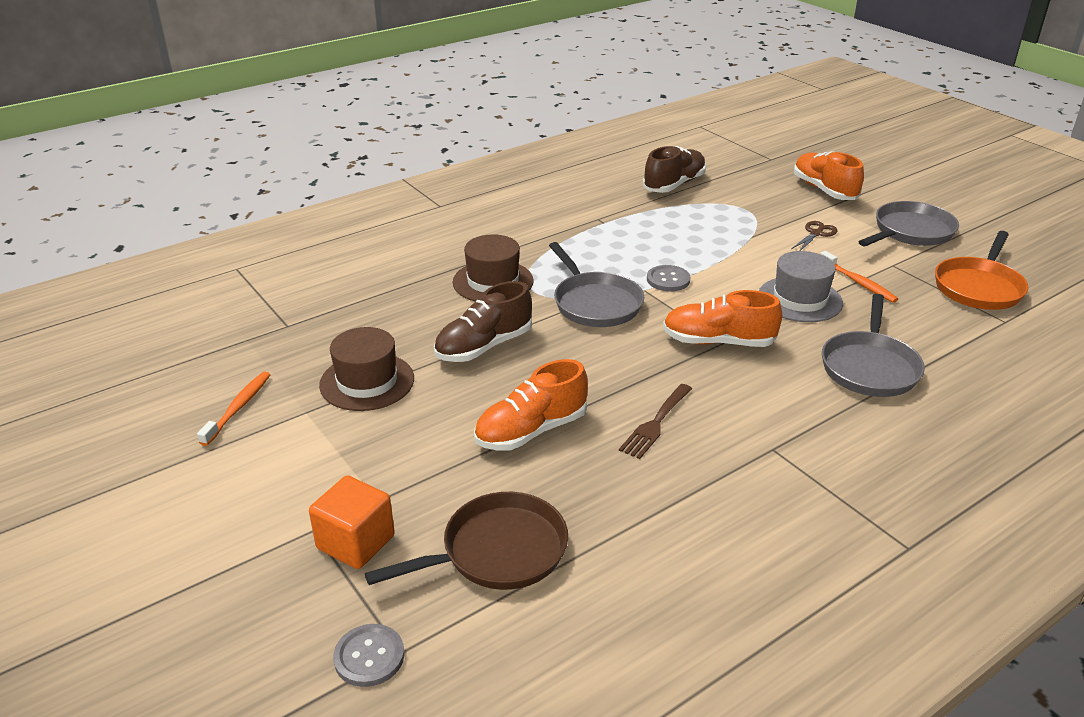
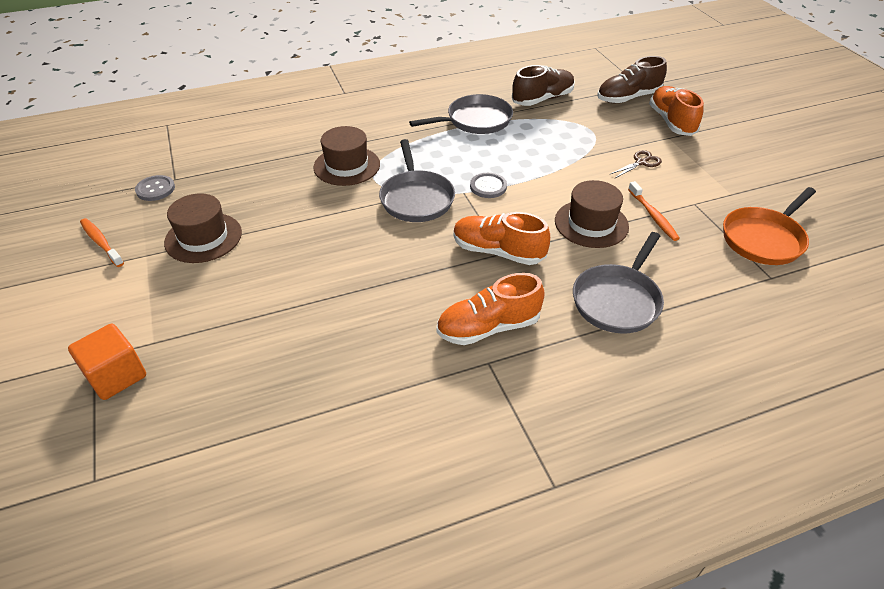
camera: 15 degrees right, 10 degrees up
(238, 408) = (101, 242): orange toothbrush -> orange toothbrush turned 75 degrees counterclockwise
(369, 657) = (69, 479): grey button -> grey button (155, 189)
(484, 346) = (307, 222): brown shoe -> brown shoe (628, 98)
(497, 551) = (214, 409): brown pan -> none
(531, 431) = (301, 305): orange shoe -> orange shoe (488, 327)
(655, 424) = (403, 319): brown fork -> none
(800, 299) = (591, 223): grey hat -> brown hat
(910, 232) = (729, 174): grey pan -> grey pan (475, 121)

